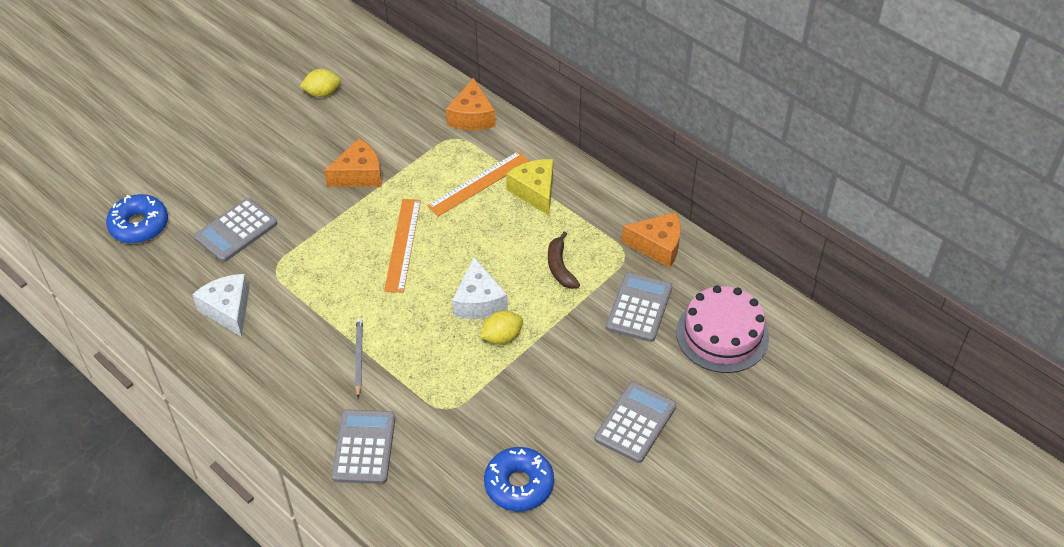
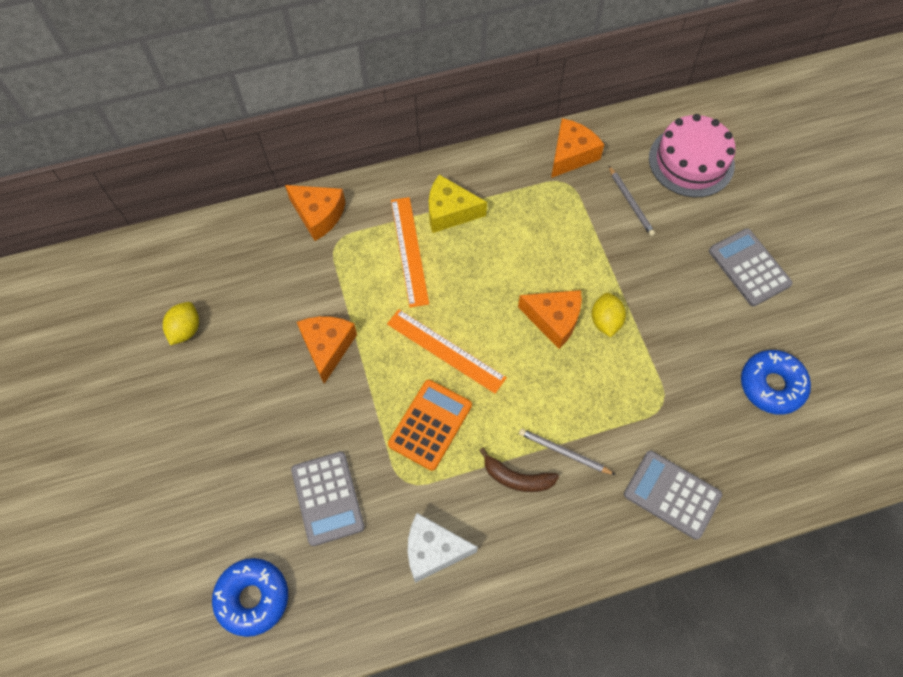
camera: 60 degrees left, 15 degrees up
(331, 263) = (430, 425): none -> orange calculator
(478, 301) = (554, 320): white cheese -> orange cheese
(560, 267) = (551, 237): brown banana -> brown banana (517, 478)
(639, 307) = (631, 203): grey calculator -> grey pencil

